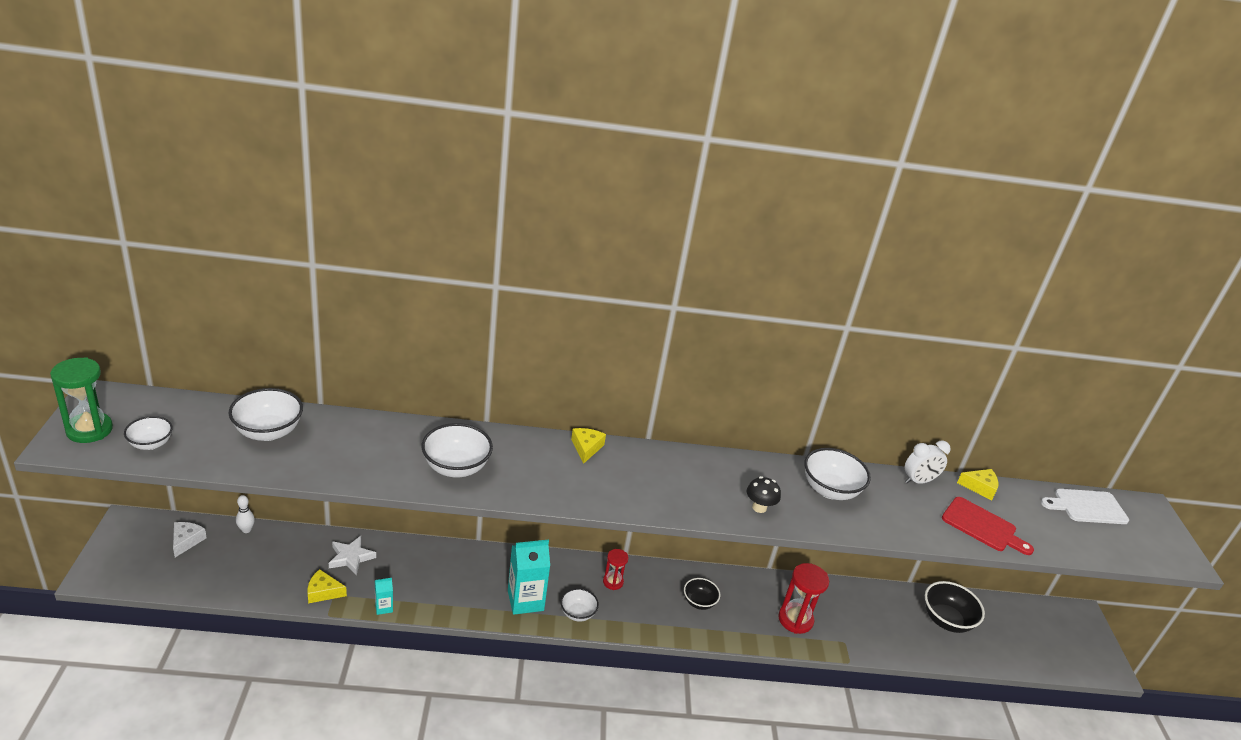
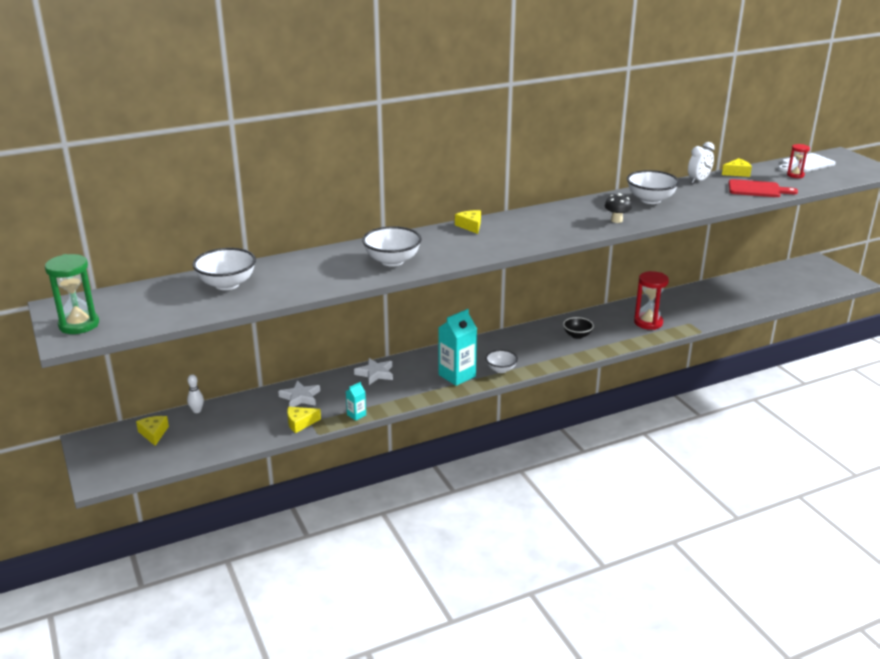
camera: 20 degrees left, 5 degrees down
(151, 444) = (142, 317): white bowl -> none
(186, 541) = (154, 433): white cheese -> yellow cheese
(447, 559) = (375, 373): none -> white star
(613, 582) = (508, 345): red hourglass -> red hourglass (795, 175)
(946, 620) = (740, 291): black bowl -> none

